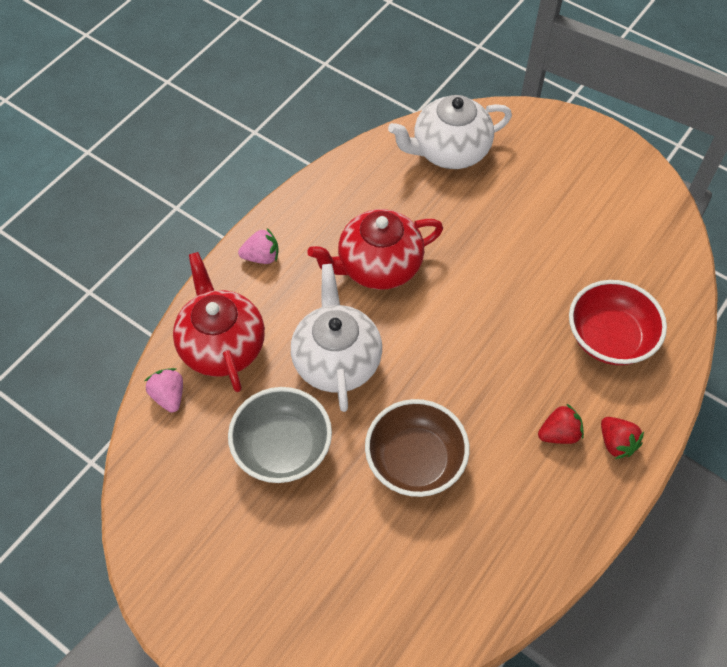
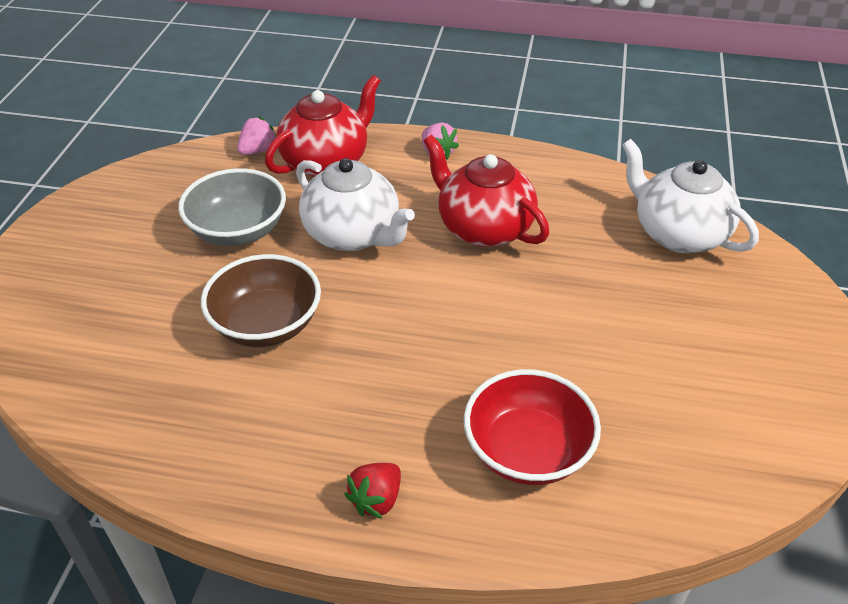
camera: 65 degrees right, 15 degrees down
(336, 360) = (353, 234): white teapot -> white teapot turned 75 degrees clockwise
(559, 433) = (360, 437): red strawberry -> none

